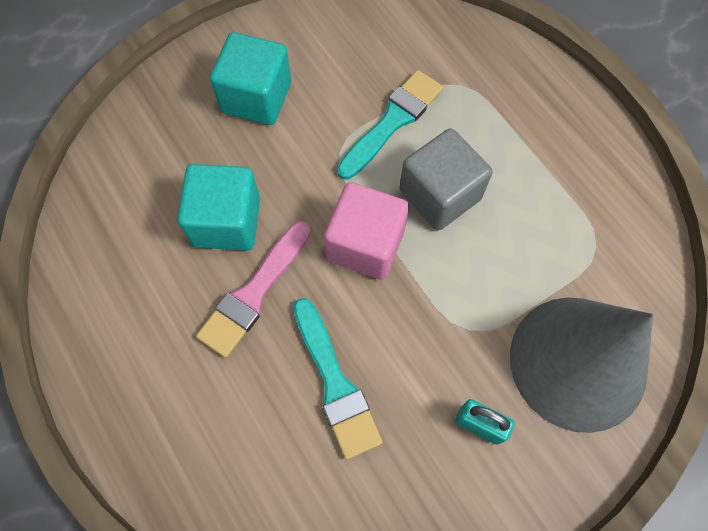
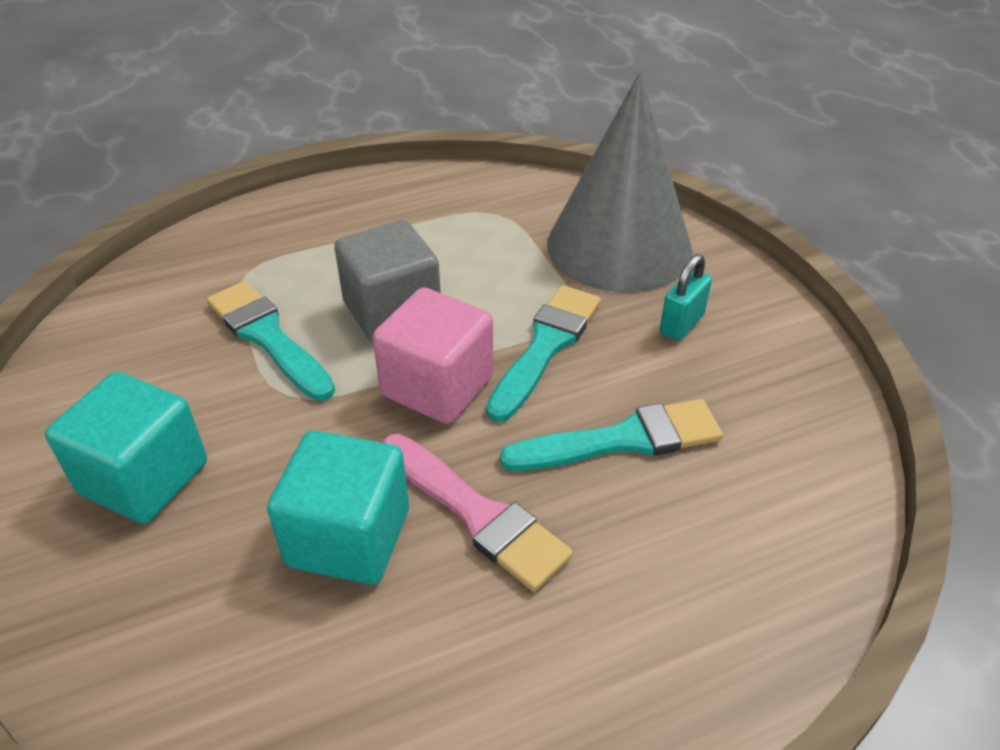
camera: 80 degrees left, 25 degrees down
(426, 315) = (546, 346): none -> turquoise brush

